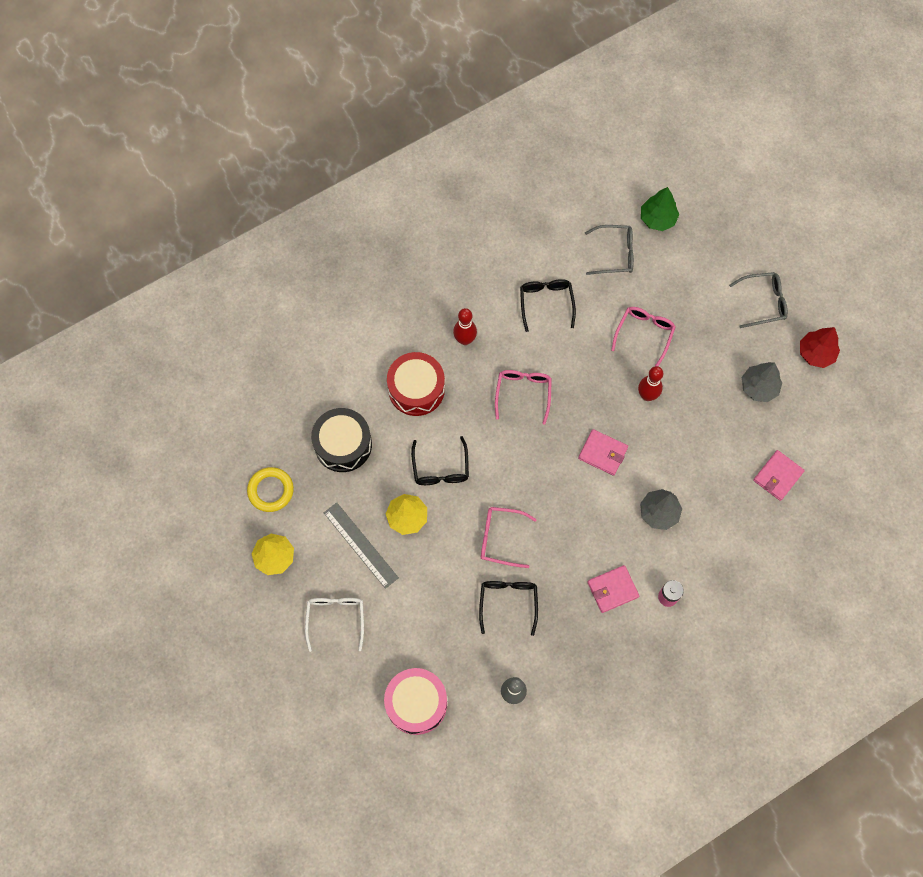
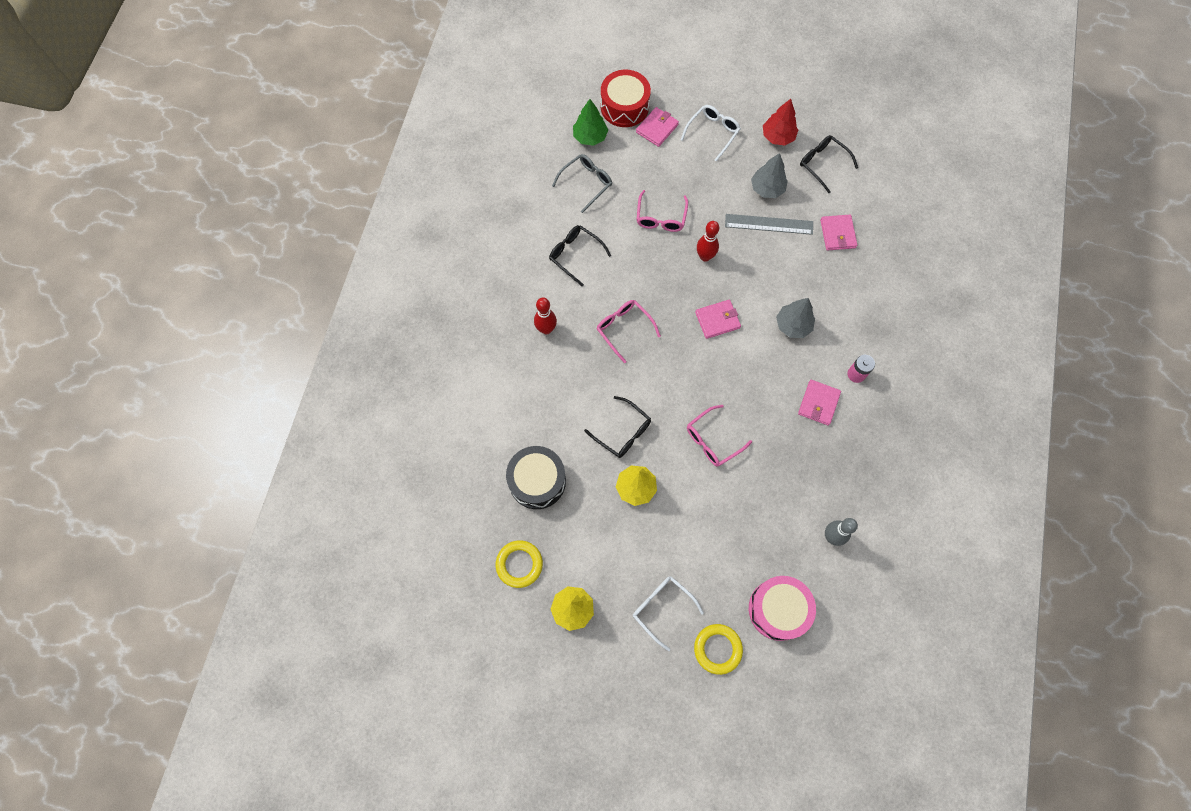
camera: 45 degrees left, 0 degrees up
(344, 685) = (717, 649): none -> yellow ring
(361, 545) = (624, 539): grey ruler -> grey ruler (769, 224)
(416, 389) = (548, 393): red drum -> red drum (624, 106)
(508, 601) = (763, 478): black glasses -> black glasses (822, 164)
(644, 334) = (660, 218): pink glasses -> pink glasses turned 150 degrees counterclockwise
(720, 259) = (657, 128): none -> pink wallet
(764, 302) = (713, 132): grey glasses -> white glasses

